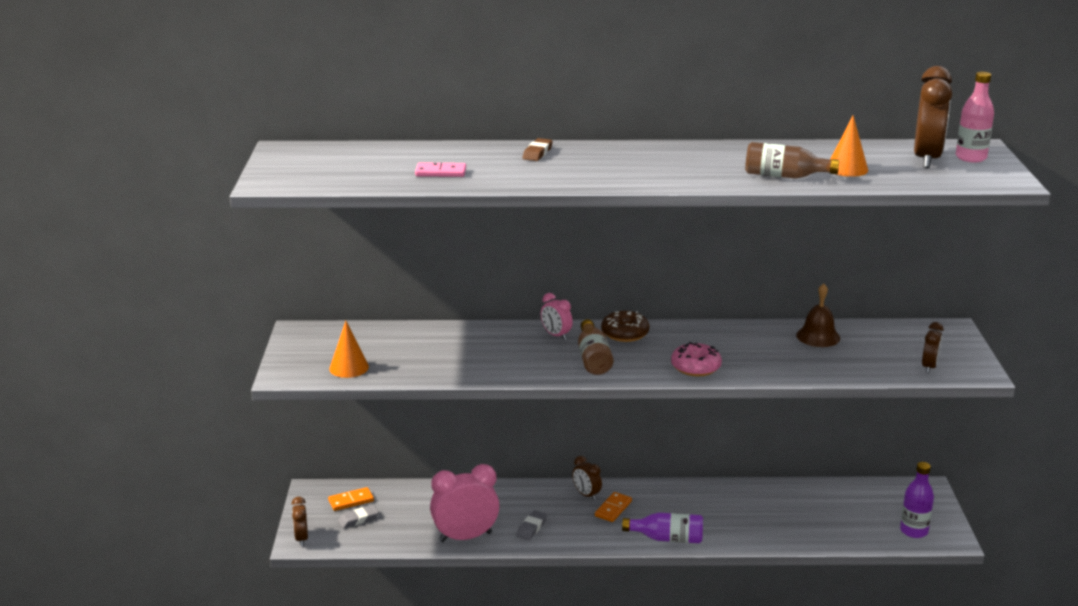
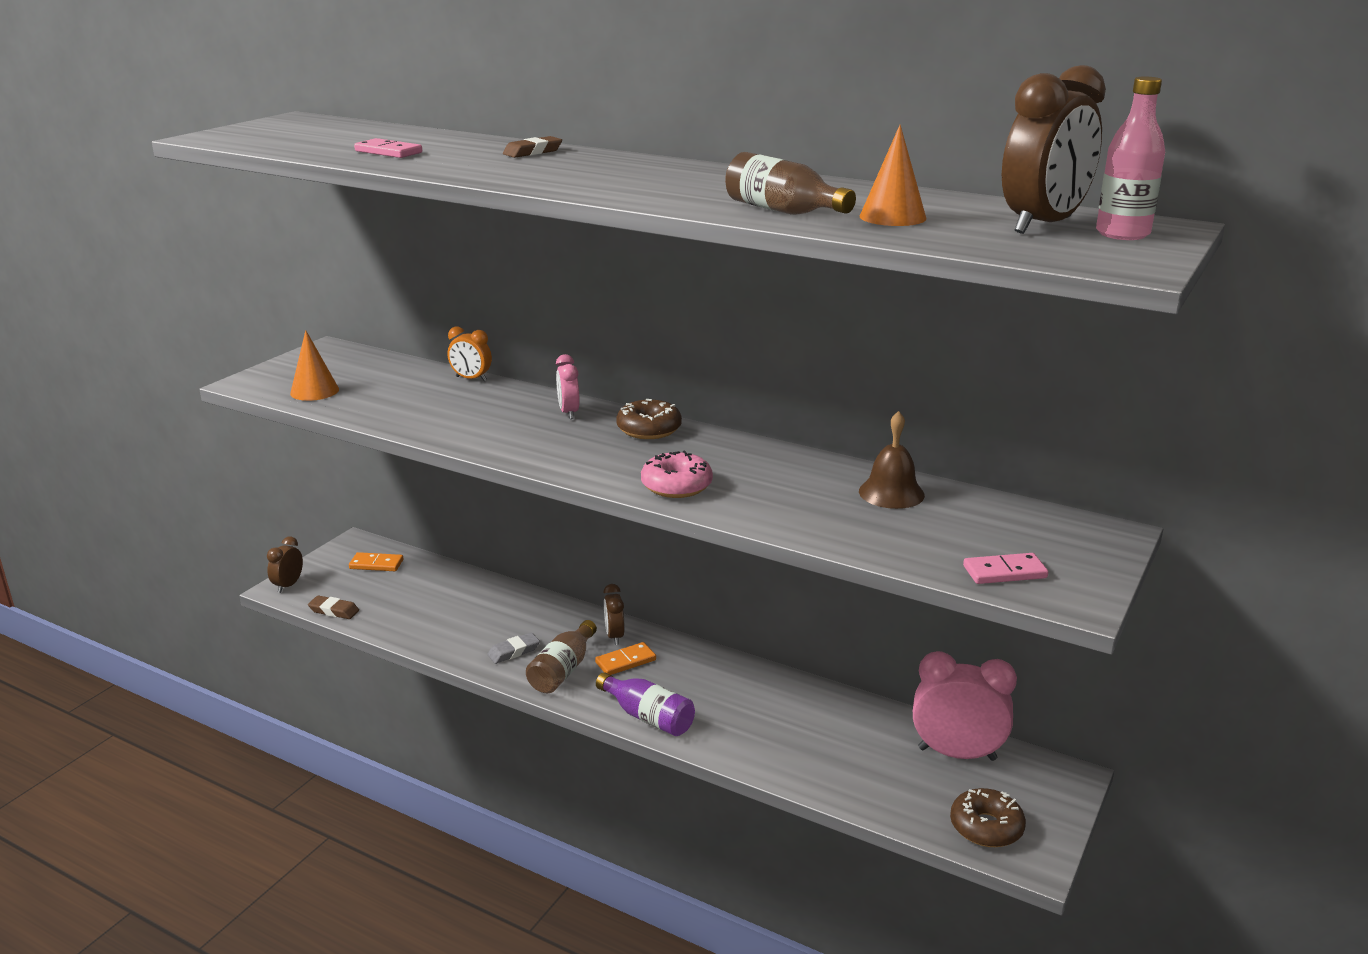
camera: 30 degrees right, 0 degrees up
(358, 519) = (360, 584): grey eraser -> none
(364, 544) = (334, 611): none -> brown eraser
(449, 327) = (471, 379): none -> orange clock
(465, 537) = (436, 637): pink clock -> pink clock (957, 754)
(593, 359) = (571, 446): brown bottle -> brown bottle (563, 670)
(913, 531) = (986, 827): purple bottle -> brown donut
(929, 367) = (1004, 572): brown clock -> pink domino

